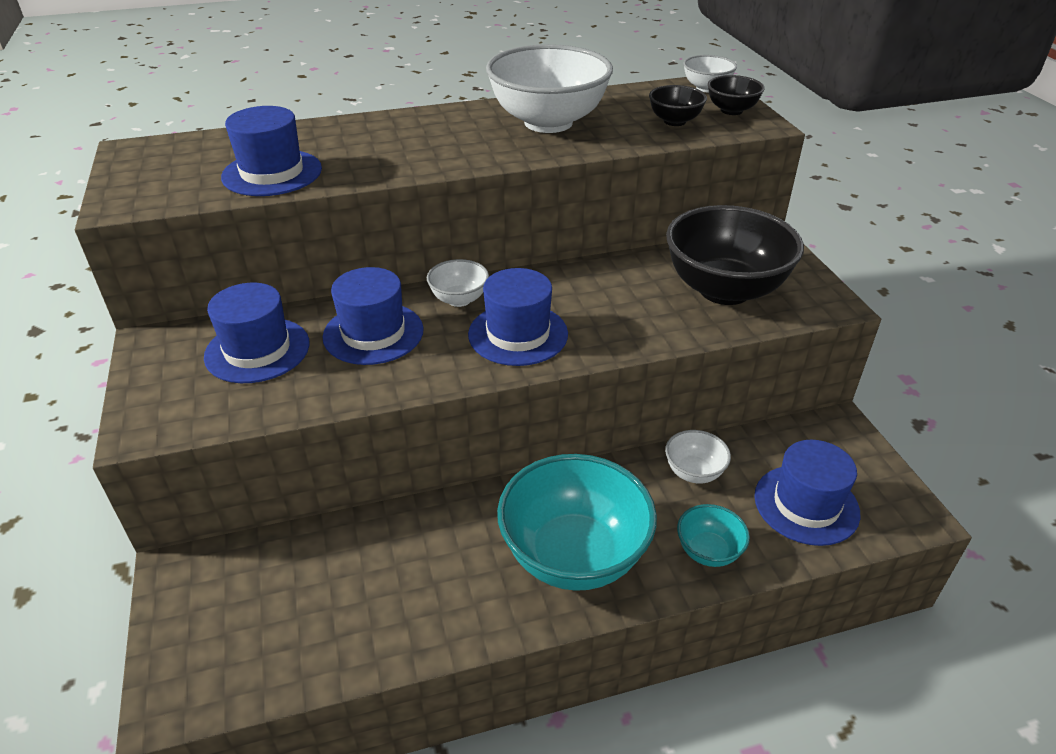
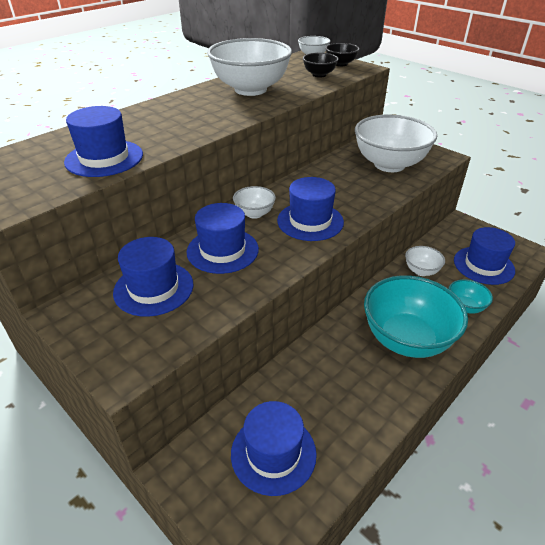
camera: 30 degrees left, 0 degrees up
(282, 608) = (273, 453): none -> blue hat
(724, 290) = (389, 164): black bowl -> white bowl

